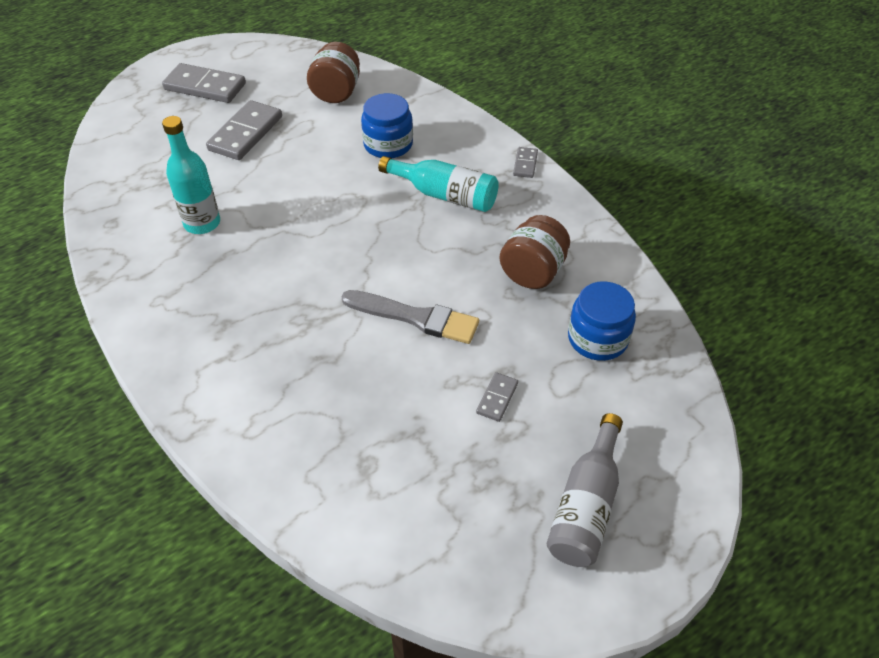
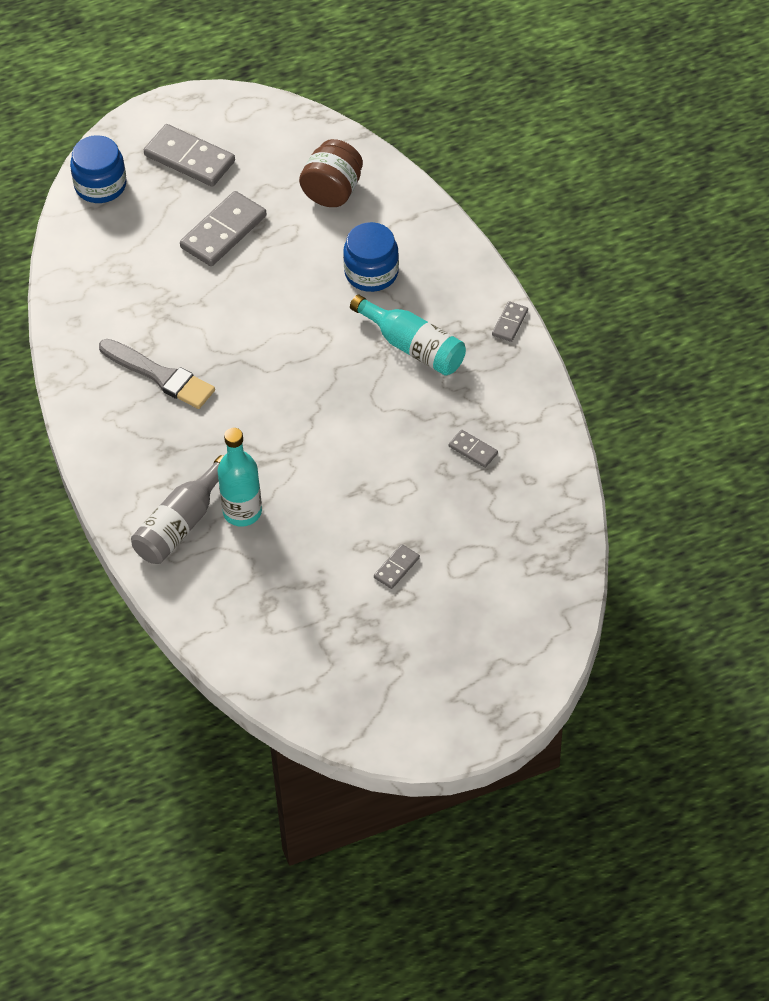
camera: 15 degrees right, 5 degrees up
(202, 223) = (162, 337): turquoise bottle -> turquoise bottle (242, 512)
(415, 317) = (346, 477): grey brush -> grey brush (160, 376)
(533, 271) = (473, 450): brown jar -> grey domino
(586, 505) = (440, 672): grey bottle -> grey bottle (181, 524)
(597, 338) = (509, 529): blue jar -> blue jar (100, 185)

